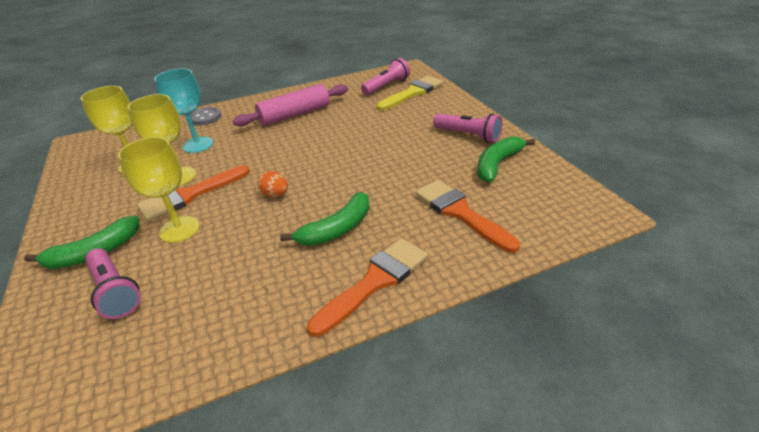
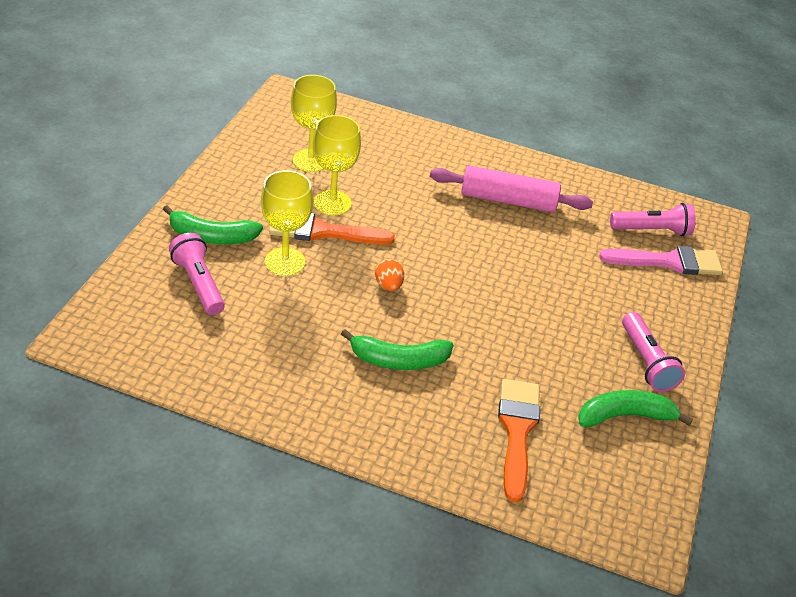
camera: 35 degrees right, 5 degrees up
(115, 291) = (199, 284): pink flashlight -> pink flashlight turned 150 degrees clockwise
(198, 145) = (381, 174): turquoise goblet -> none
(205, 118) = (420, 141): grey button -> none
(375, 281) = (373, 428): orange brush -> none
(413, 93) = (668, 262): yellow brush -> pink brush

